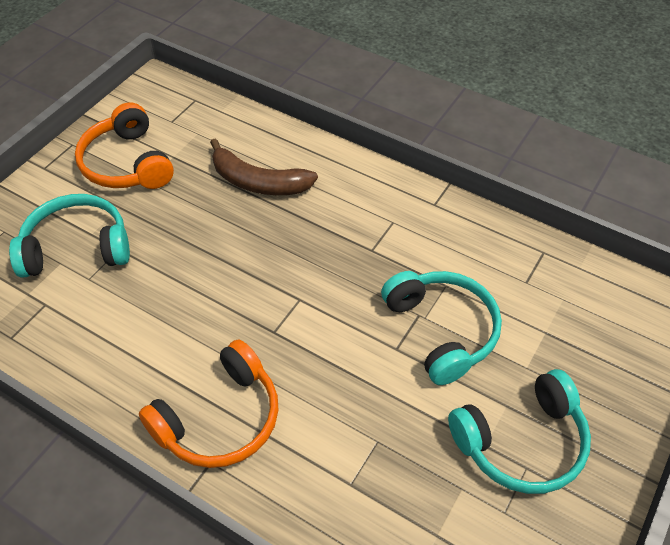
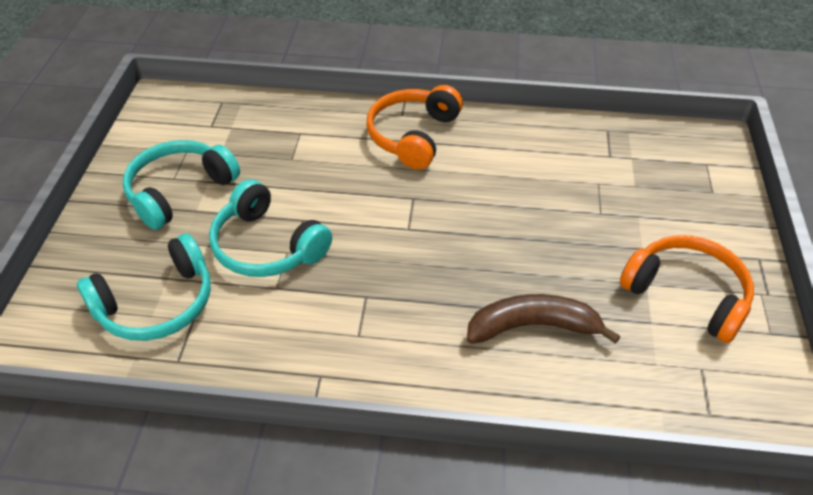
camera: 155 degrees right, 5 degrees down
(77, 247) = (636, 201): turquoise headphones -> turquoise headphones (157, 304)

